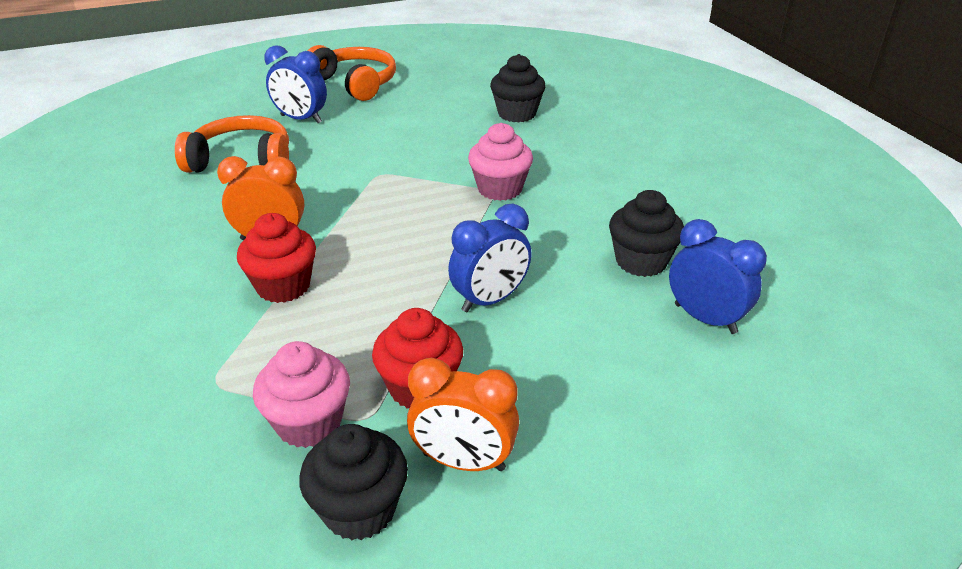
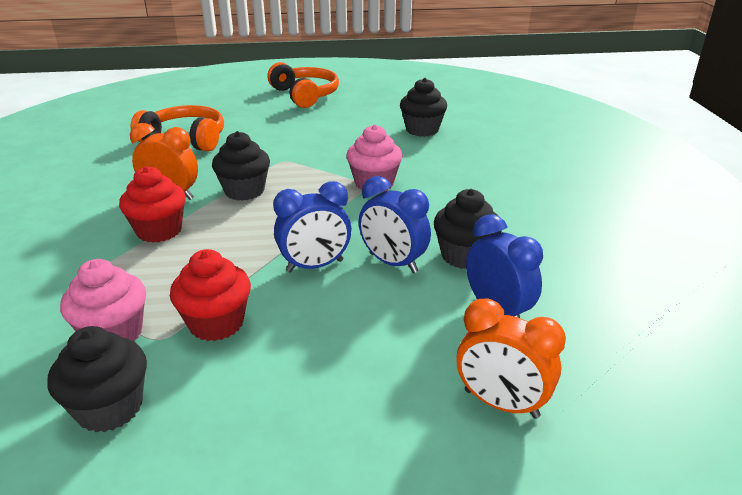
camera: 15 degrees right, 5 degrees down
(301, 119) = (248, 115): blue clock -> blue clock (393, 263)
(356, 220) = (244, 191): none -> black cupcake
(463, 461) = (215, 388): orange clock -> orange clock (501, 403)

